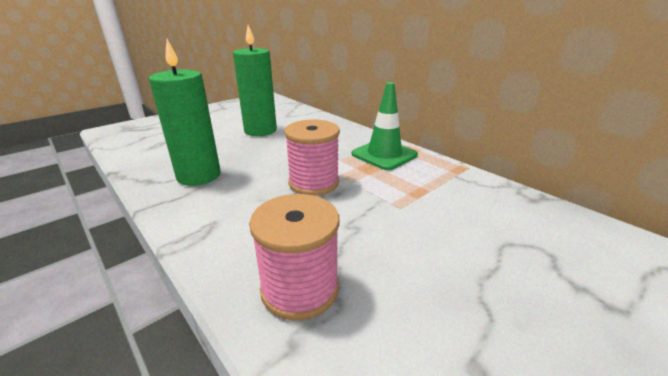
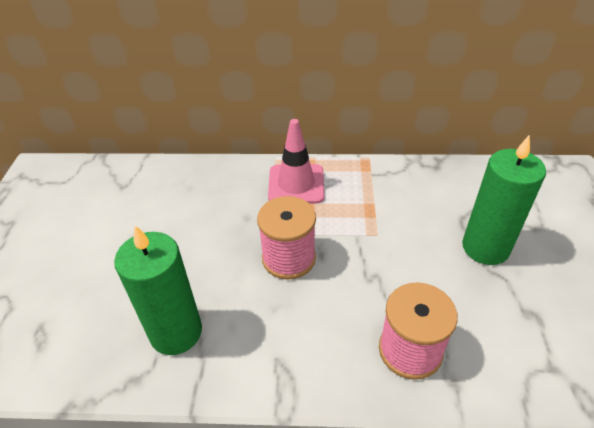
camera: 45 degrees left, 15 degrees up
(260, 130) = (131, 229): green candle -> green candle (485, 247)
(384, 155) = (296, 184): green traffic cone -> pink traffic cone

